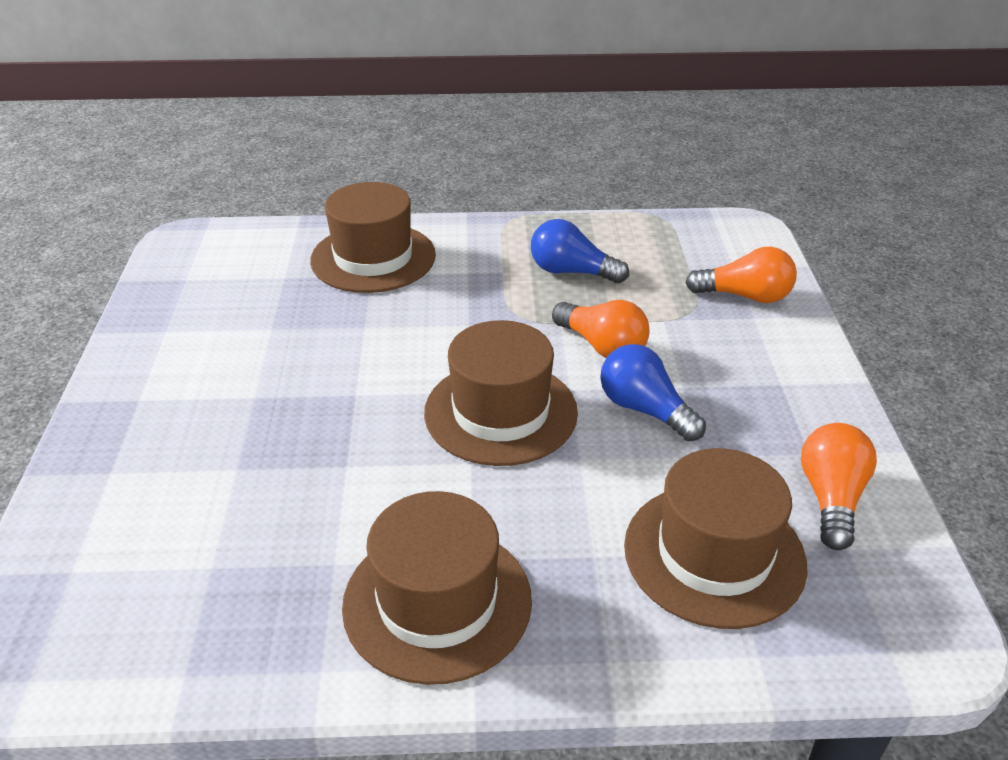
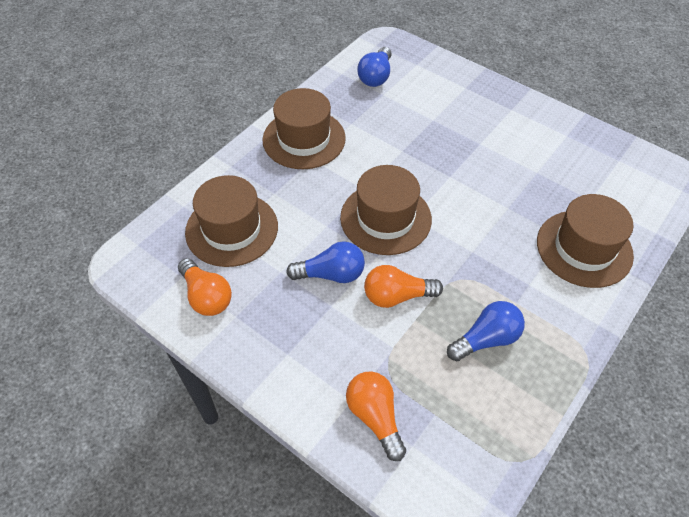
camera: 130 degrees right, 15 degrees up
(158, 610) = (376, 76): none -> blue light bulb
(745, 296) = (375, 417): orange light bulb -> orange light bulb turned 105 degrees clockwise

